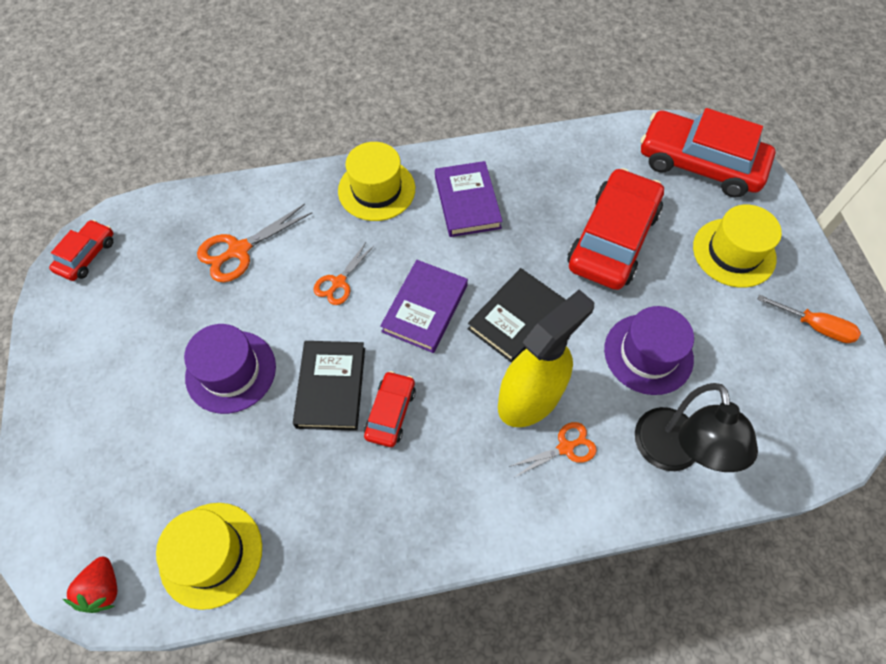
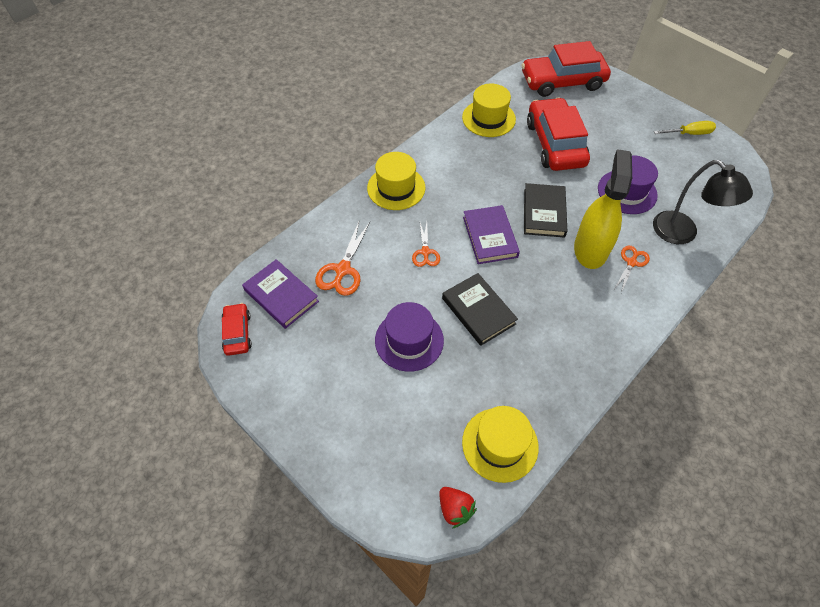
camera: 35 degrees left, 5 degrees down
(390, 412) = (525, 303): red car -> none
(467, 202) = (457, 166): purple book -> purple book (281, 296)
(734, 252) = (620, 118): yellow hat -> yellow hat (488, 118)
(814, 326) = (689, 134): orange screwdriver -> yellow screwdriver

